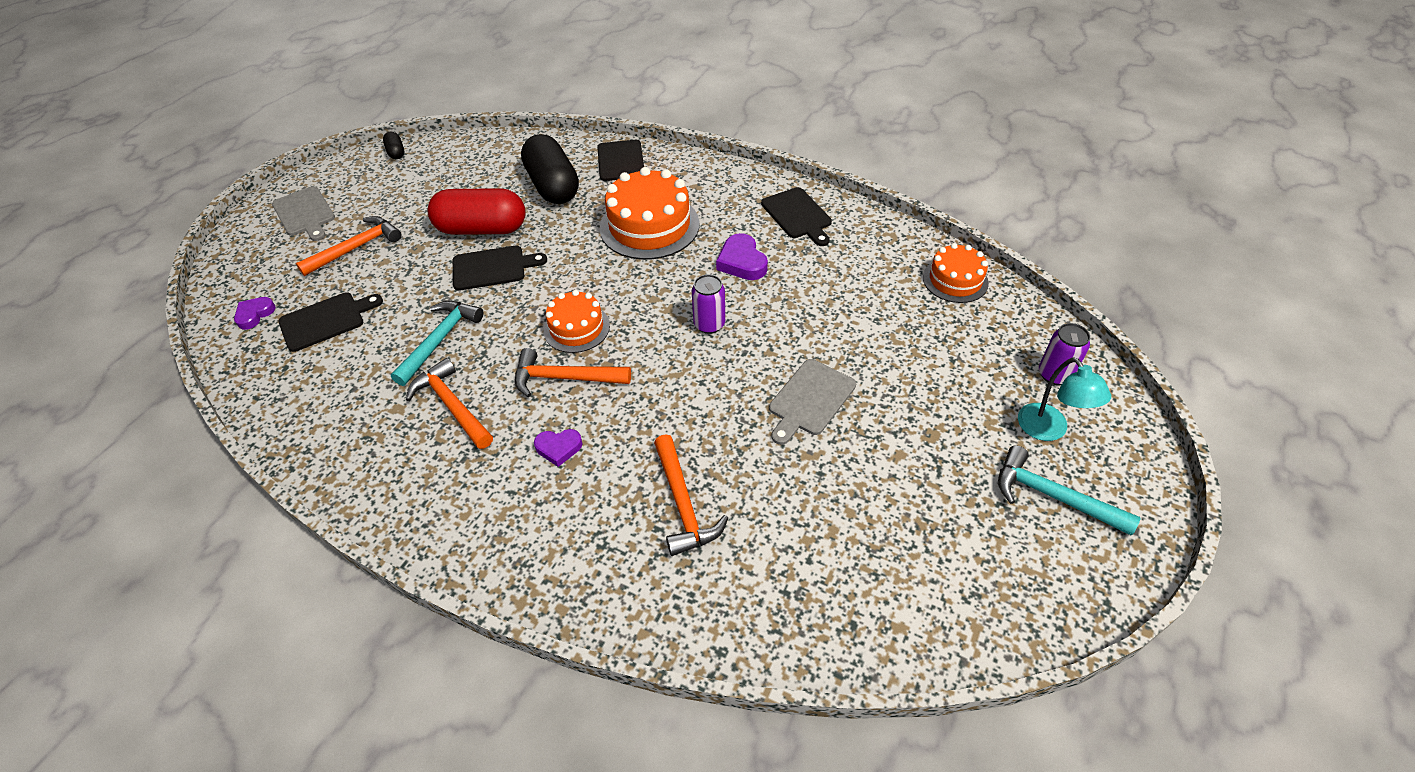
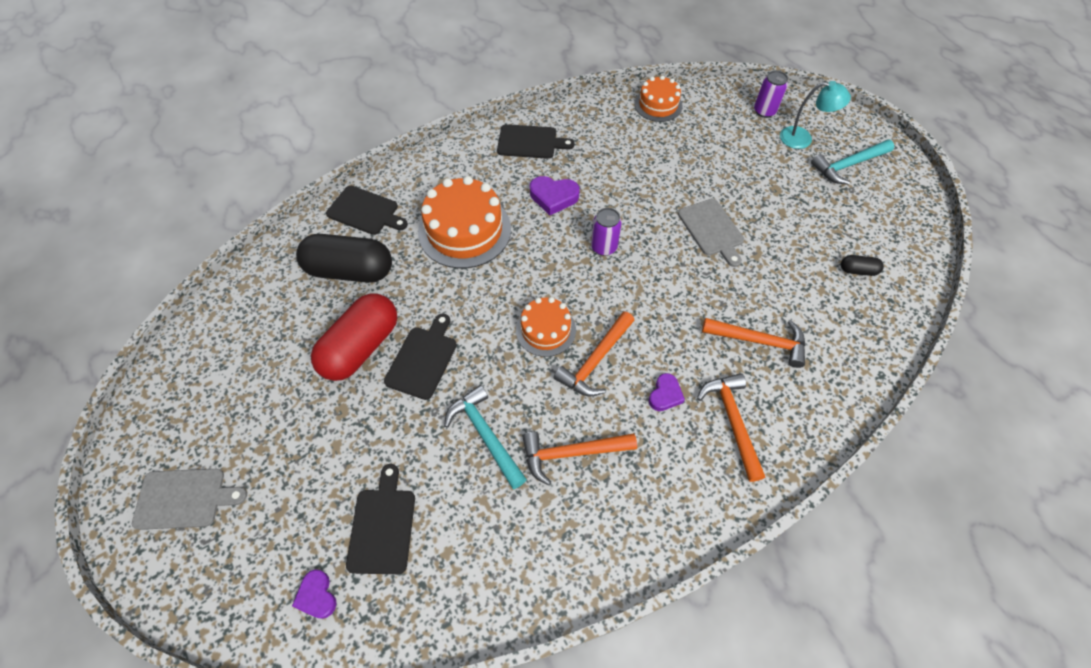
camera: 60 degrees left, 10 degrees up
(356, 248) = (292, 464): orange hammer -> orange hammer (732, 421)
(396, 152) = (163, 376): black capsule -> black capsule (858, 270)

